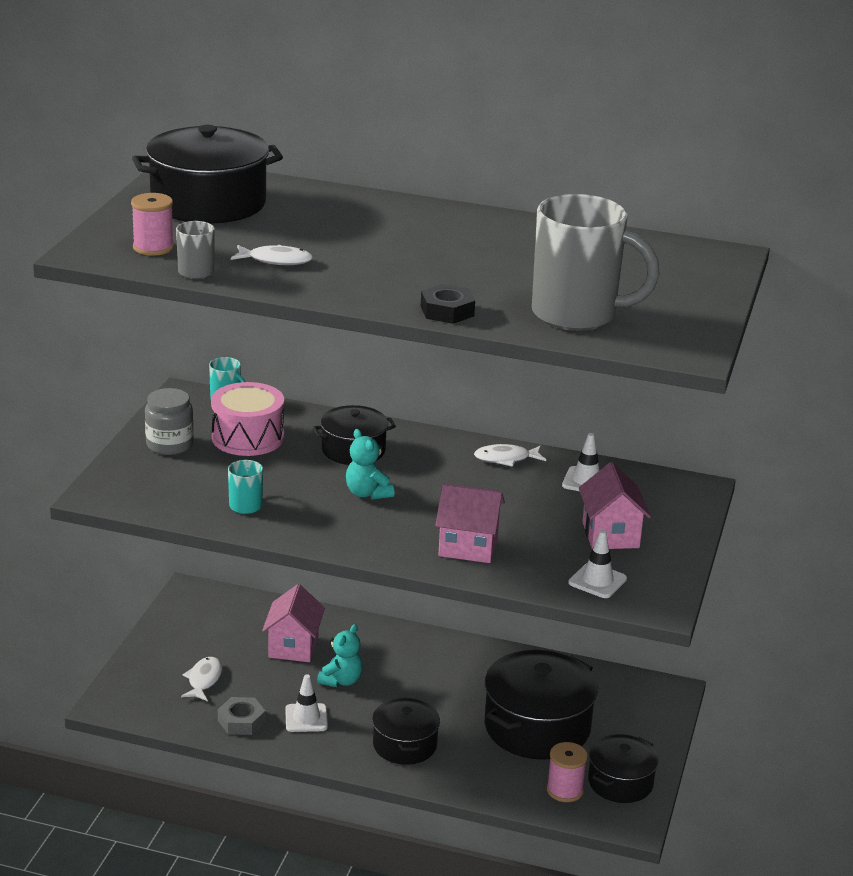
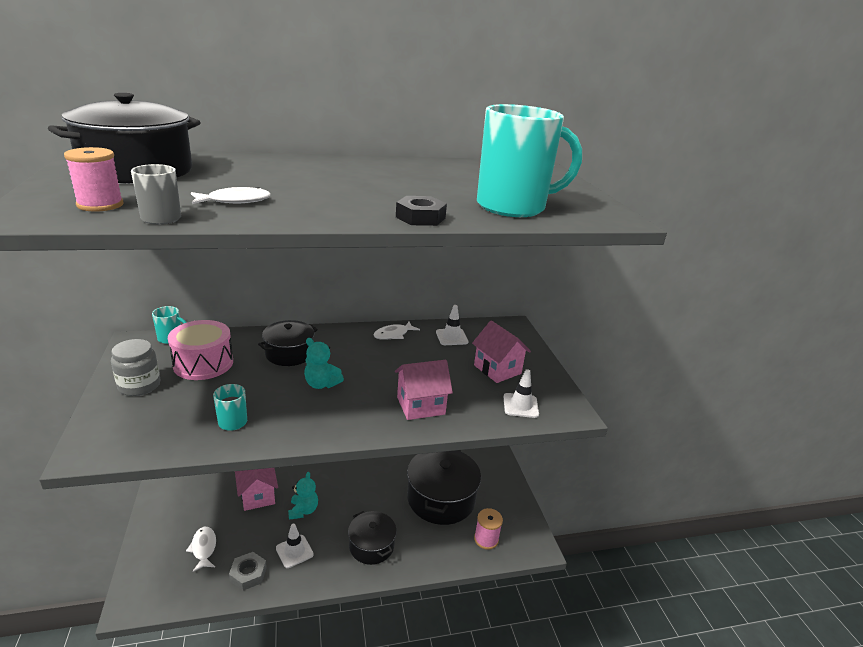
camera: 30 degrees left, 0 degrees up
(577, 315) = (513, 207): grey mug -> turquoise mug
(620, 782) = (511, 519): black pot -> none

